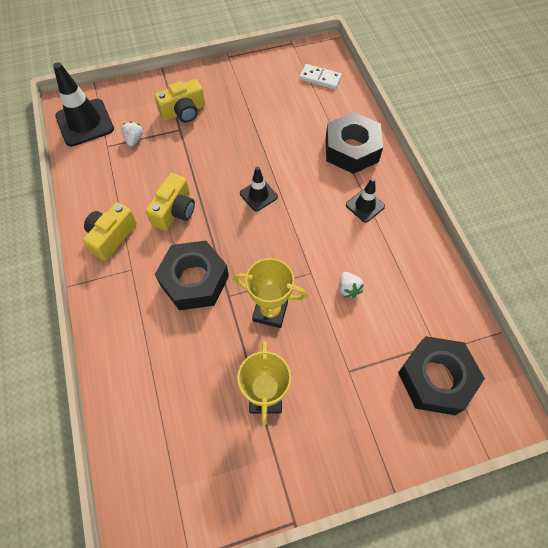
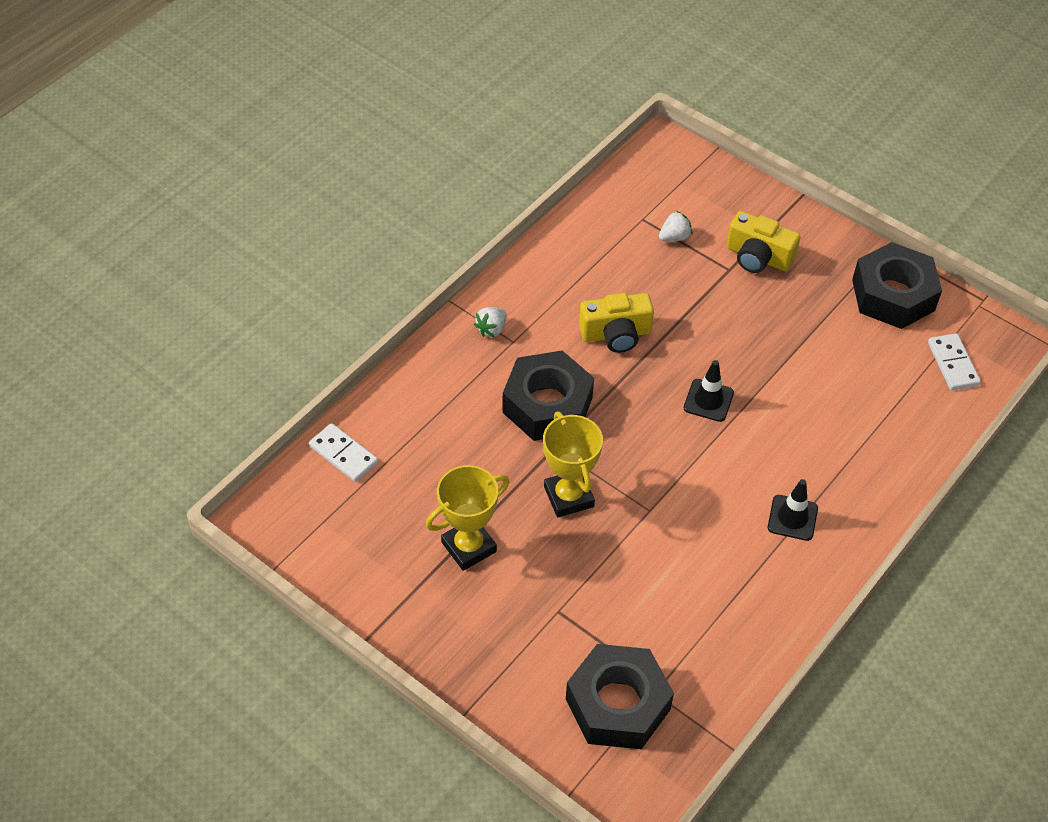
camera: 55 degrees right, 10 degrees down
(85, 123) = (654, 178): black traffic cone -> none
(111, 237) = (535, 299): yellow camera -> none
(131, 437) = (343, 454): none -> white domino
(348, 289) = (660, 559): white strawberry -> white strawberry (491, 329)
(351, 149) = (867, 460): black nut -> black nut (893, 295)

